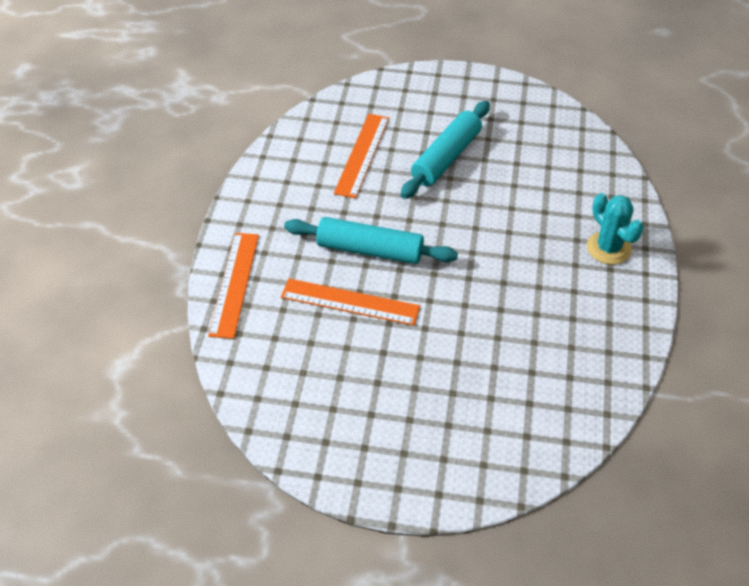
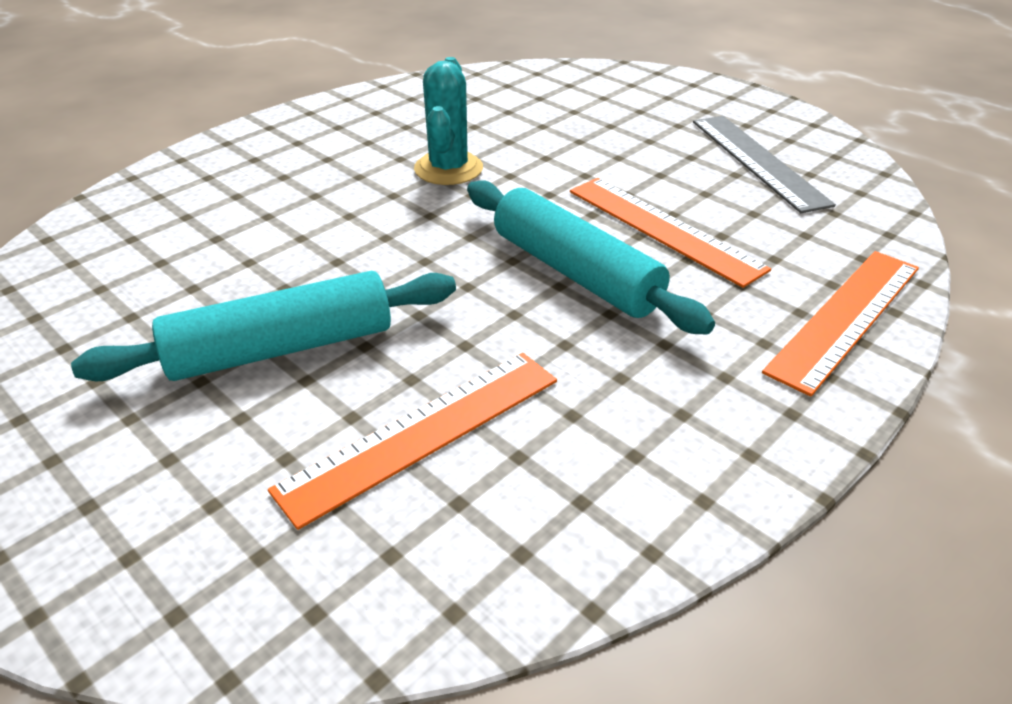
camera: 145 degrees left, 10 degrees down
(333, 399) = (757, 161): none -> grey ruler
(608, 248) = (265, 156): turquoise cactus -> turquoise cactus (448, 169)

